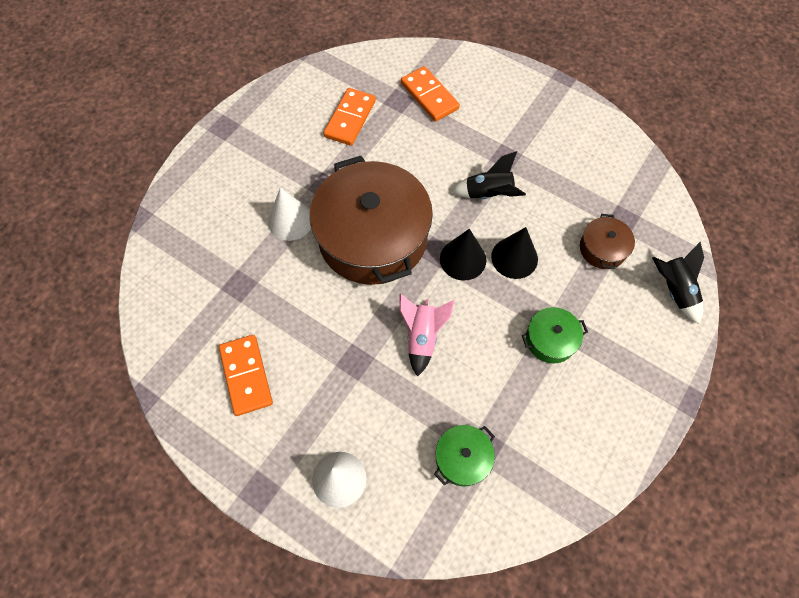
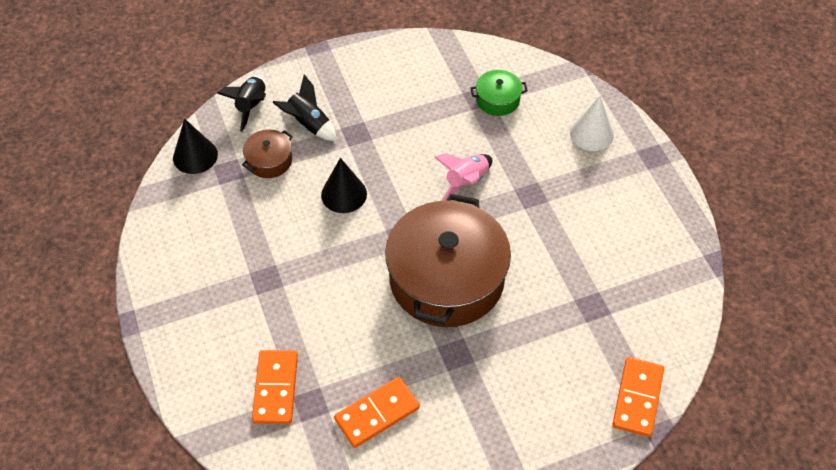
camera: 145 degrees left, 10 degrees down
(246, 375) = (624, 232): orange domino -> orange domino (637, 398)
(290, 220) = (510, 338): white cone -> none
(463, 259) = (386, 217): black cone -> black cone (195, 156)
(488, 194) = (314, 255): black rocket -> black rocket (308, 124)
(550, 340) = (373, 128): green pot -> none

